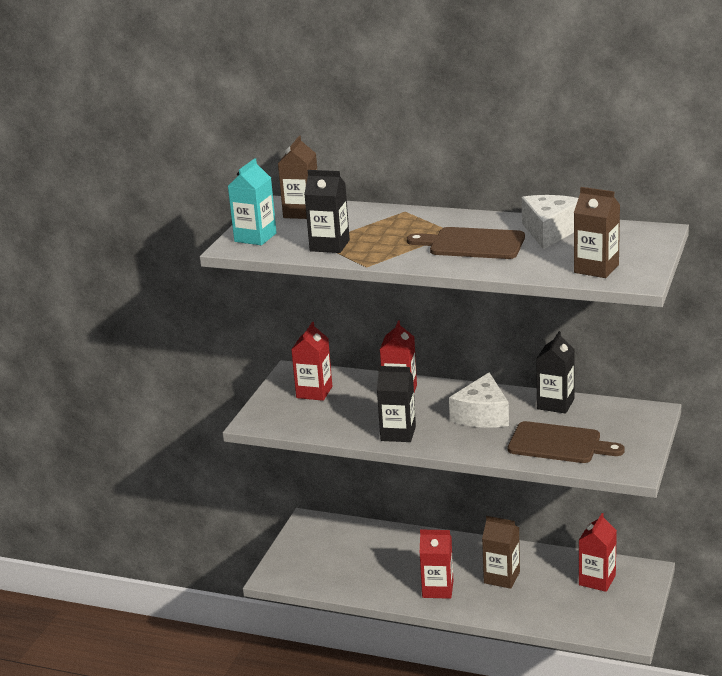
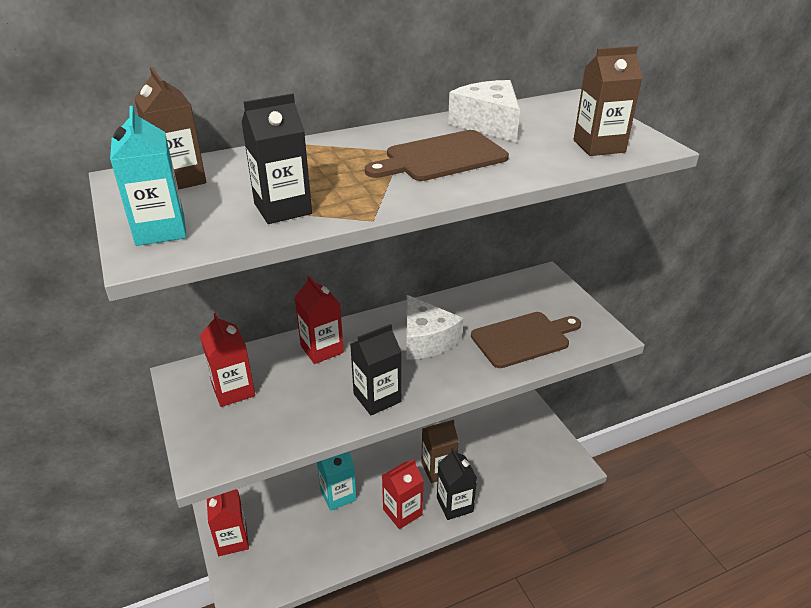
camera: 45 degrees left, 10 degrees up
(401, 555) = (338, 495): none -> turquoise carton
(555, 404) = (469, 301): black carton -> black carton (454, 505)
(597, 580) = (504, 431): red carton -> red carton (232, 540)

